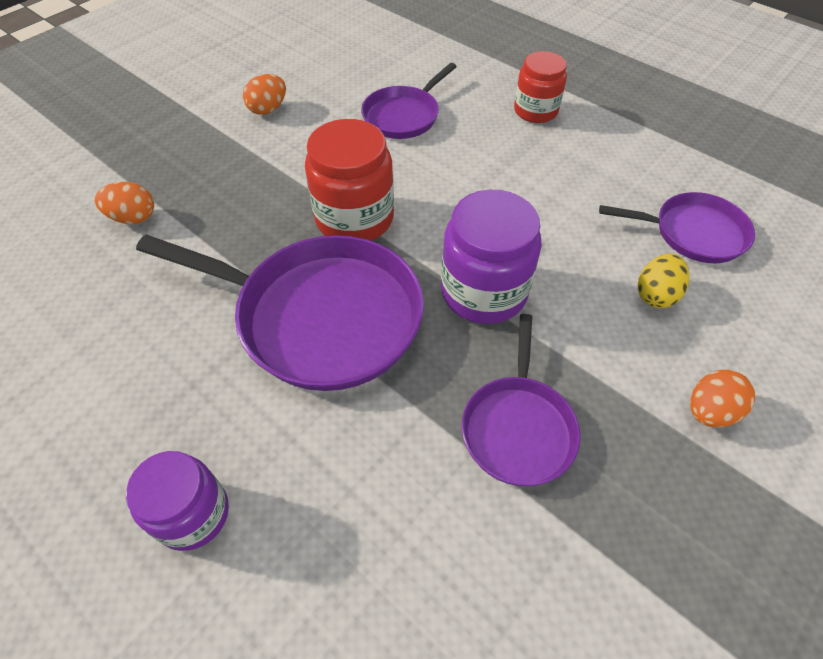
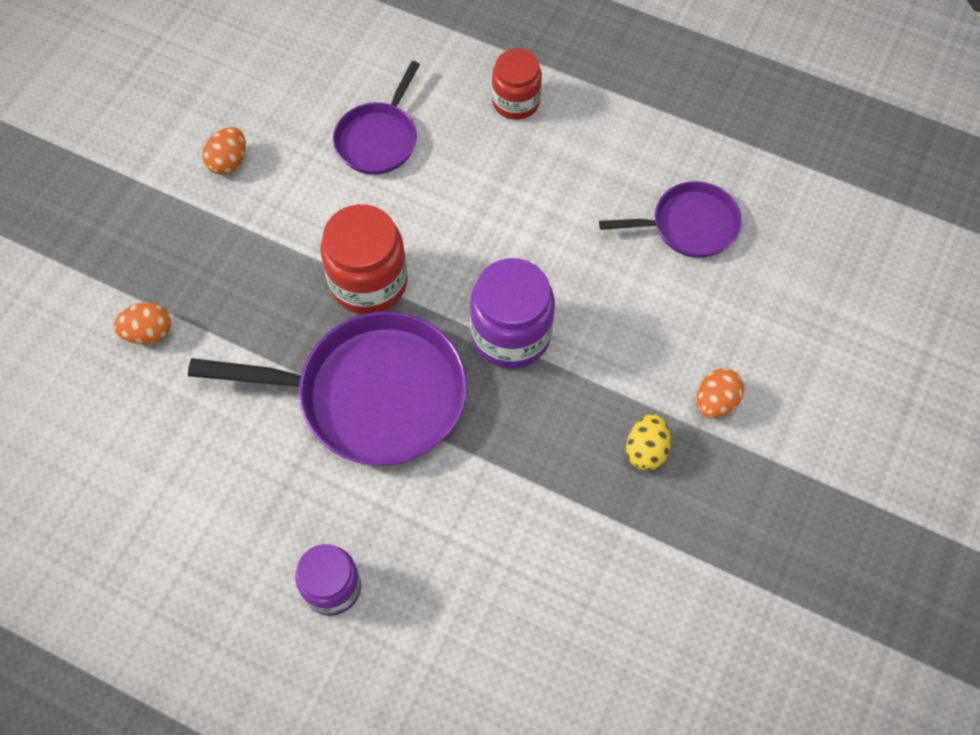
camera: 15 degrees left, 10 degrees up
(518, 427) = (566, 454): purple pan -> none
(655, 294) = (662, 301): yellow egg -> yellow egg (646, 450)

